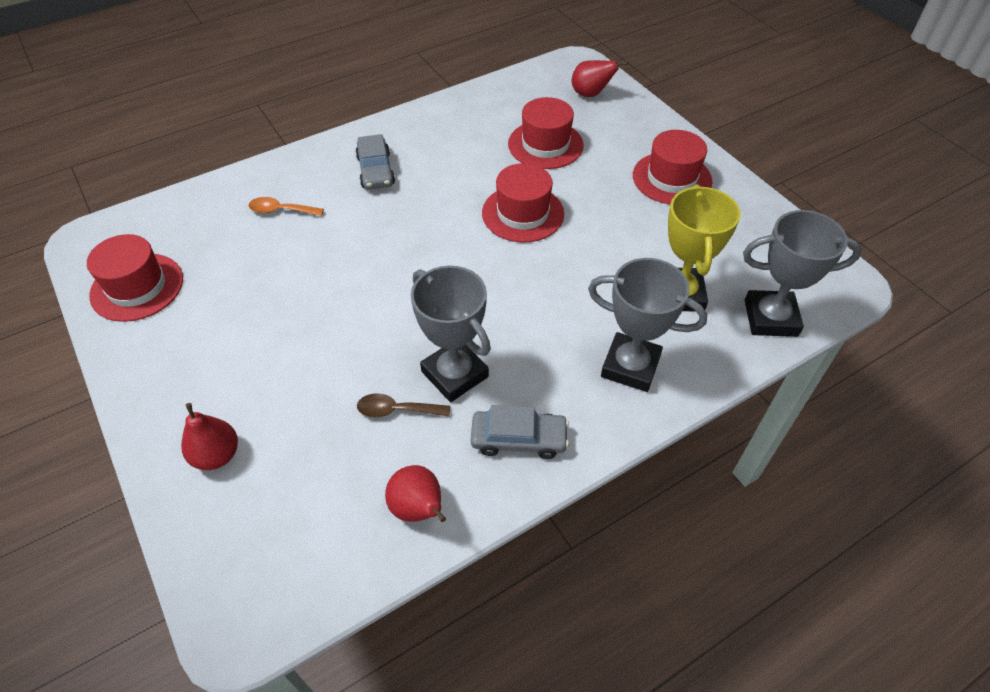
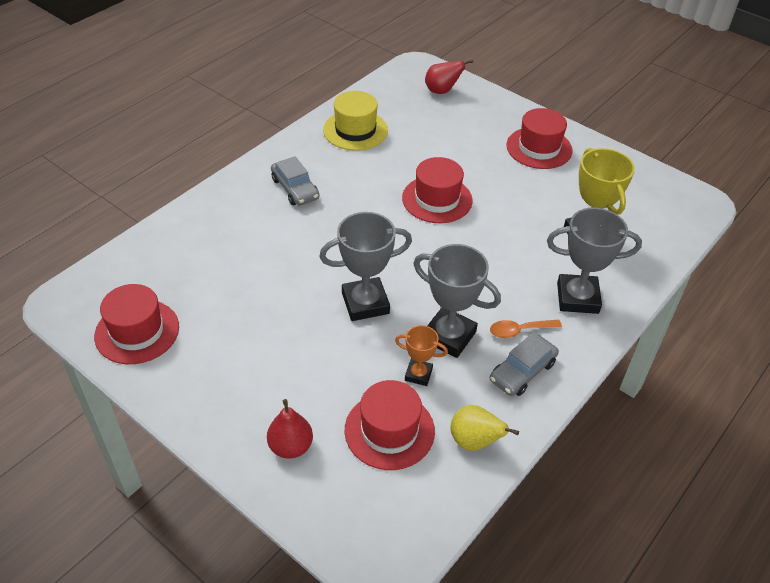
camera: 20 degrees left, 5 degrees down
(281, 210) = (230, 239): orange spoon -> orange spoon (519, 330)
(397, 410) = (418, 374): brown spoon -> orange trophy
(418, 509) = (474, 441): red pear -> yellow pear
(473, 120) = (355, 130): none -> yellow hat
(518, 439) = (522, 371): grey car -> grey car turned 150 degrees clockwise
(545, 144) = (426, 140): red hat -> red hat (389, 430)
(770, 318) = (659, 239): grey trophy -> grey trophy (365, 303)

